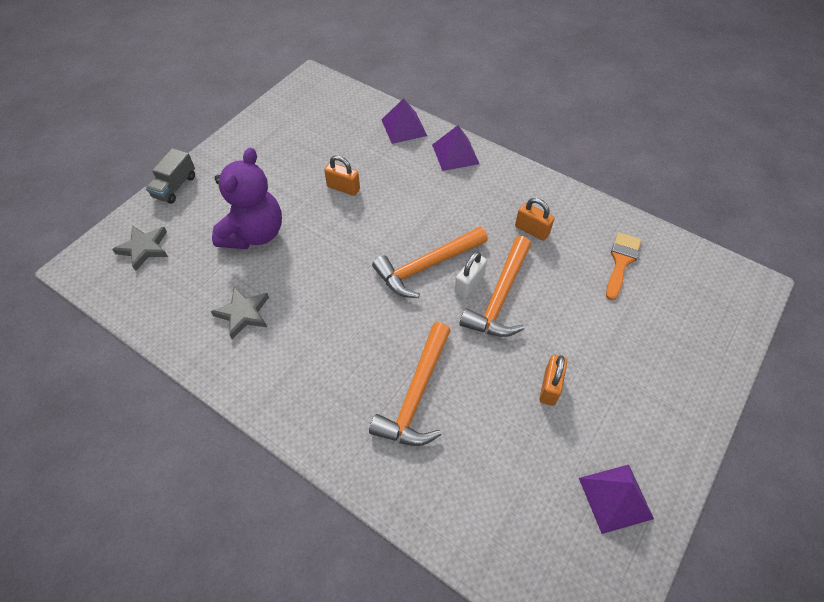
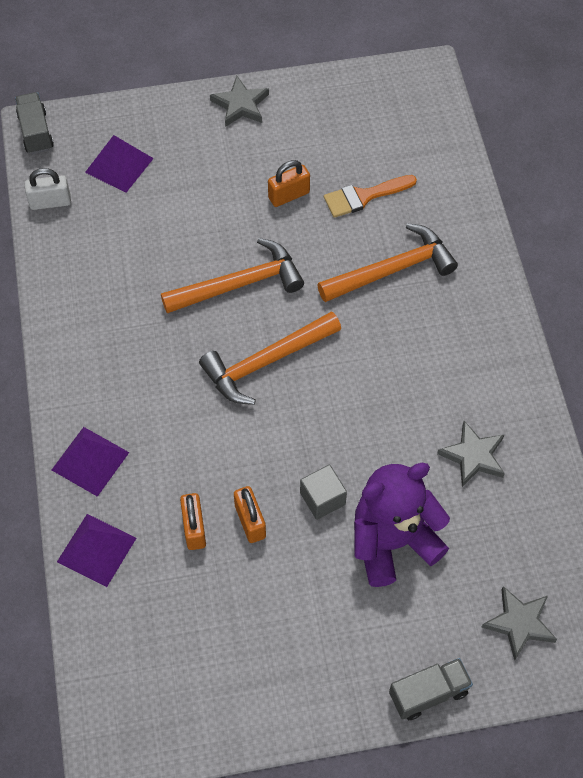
camera: 135 degrees left, 5 degrees up
(315, 225) = (322, 499): none -> grey cube
(427, 266) = (266, 362): orange hammer -> orange hammer turned 135 degrees clockwise
(469, 284) = (251, 316): white padlock -> white padlock (50, 202)
(531, 230) = (134, 315): orange padlock -> orange padlock (194, 528)
(615, 498) = (332, 110): purple pyramid -> purple pyramid (119, 165)
(621, 262) = (104, 227): orange brush -> orange brush (364, 196)
(679, 431) = (240, 105): none -> grey star
(750, 282) = (36, 132): none -> grey truck

